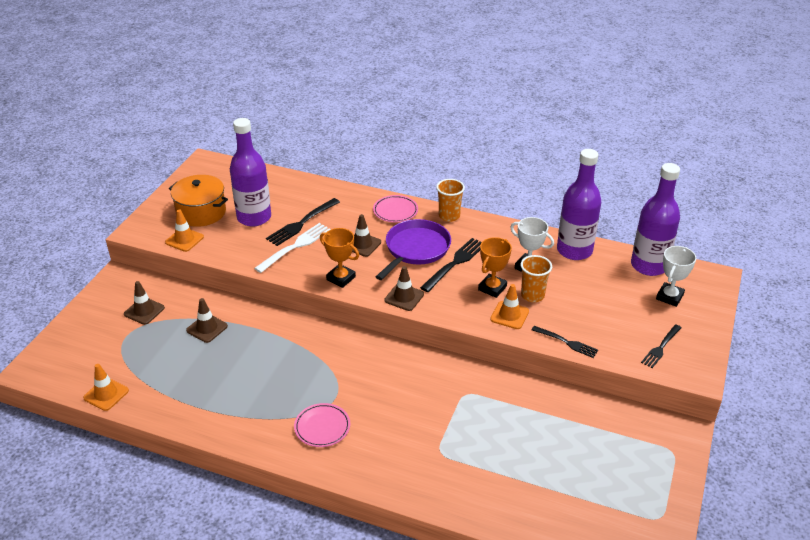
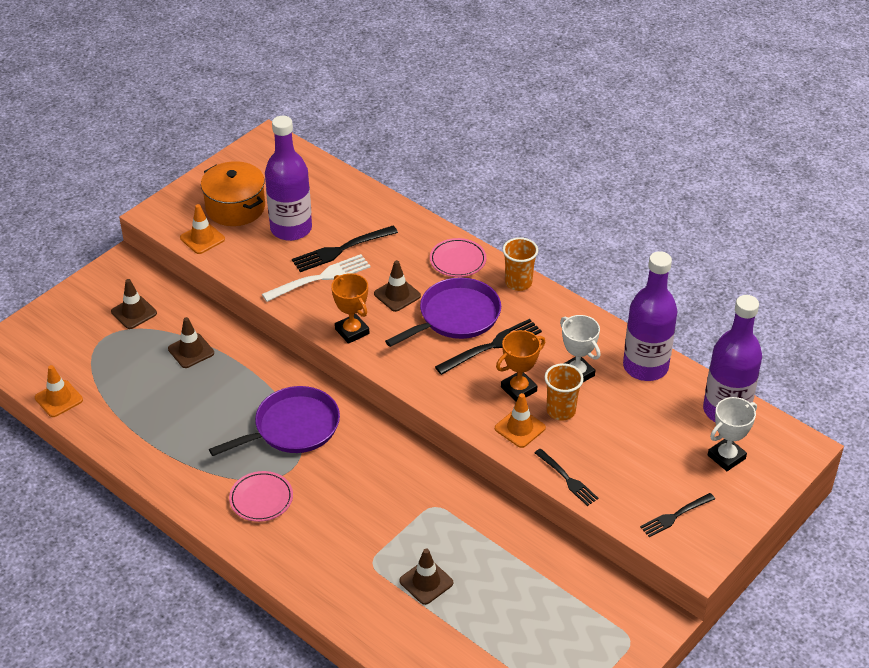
camera: 20 degrees right, 5 degrees up
(321, 365) = (293, 427): none -> purple pan
(404, 297) = (411, 373): brown traffic cone -> brown traffic cone (426, 582)

